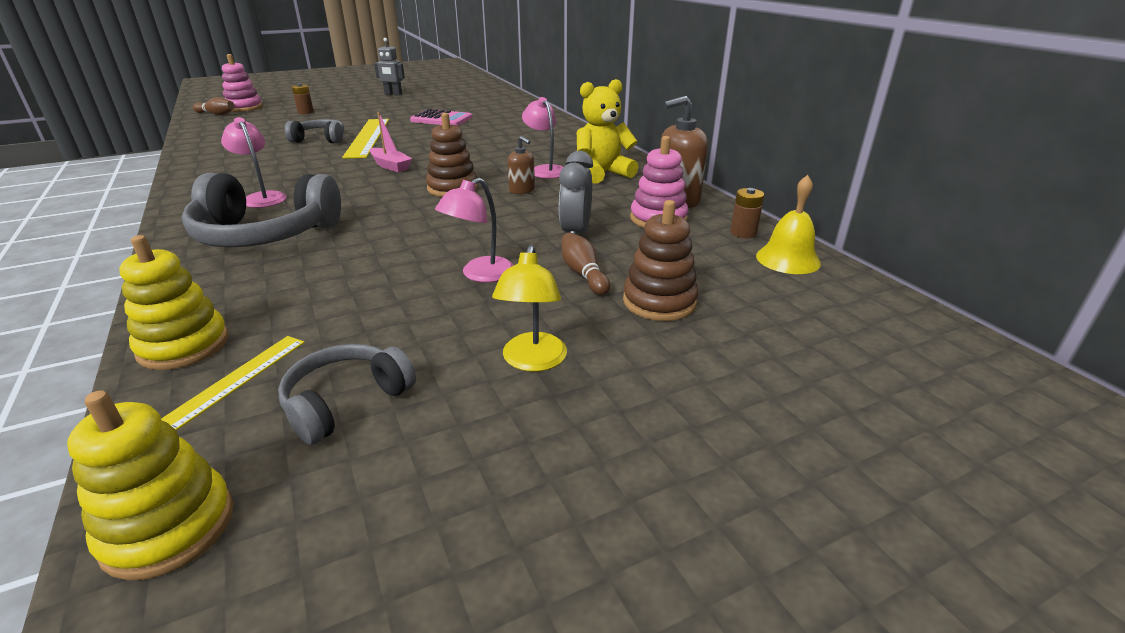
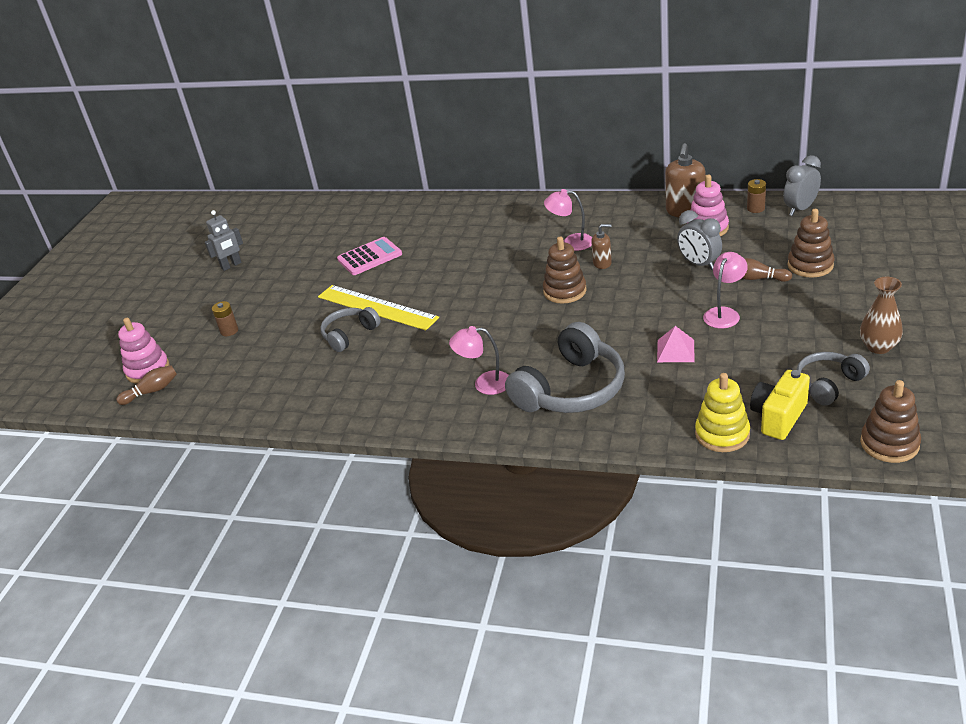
camera: 45 degrees left, 5 degrees up
(168, 527) = (889, 444): yellow stacking toy -> brown stacking toy
(236, 380) = (778, 417): yellow ruler -> yellow camera
(346, 402) = (828, 384): grey headphones -> grey headphones turned 60 degrees clockwise
(374, 267) = (675, 350): none -> pink pyramid
(390, 166) = (477, 309): pink boat -> none
(480, 274) = (724, 313): pink lamp -> pink lamp turned 135 degrees counterclockwise
(488, 425) = (878, 347): none -> brown vase
(532, 361) = (836, 321): yellow lamp -> none
(602, 173) = (606, 222): yellow teddy bear -> none
(788, 259) = (800, 209): yellow bell -> grey clock

